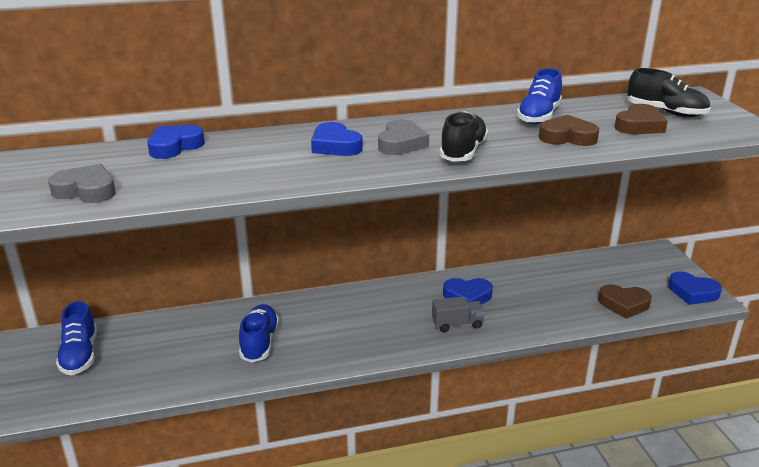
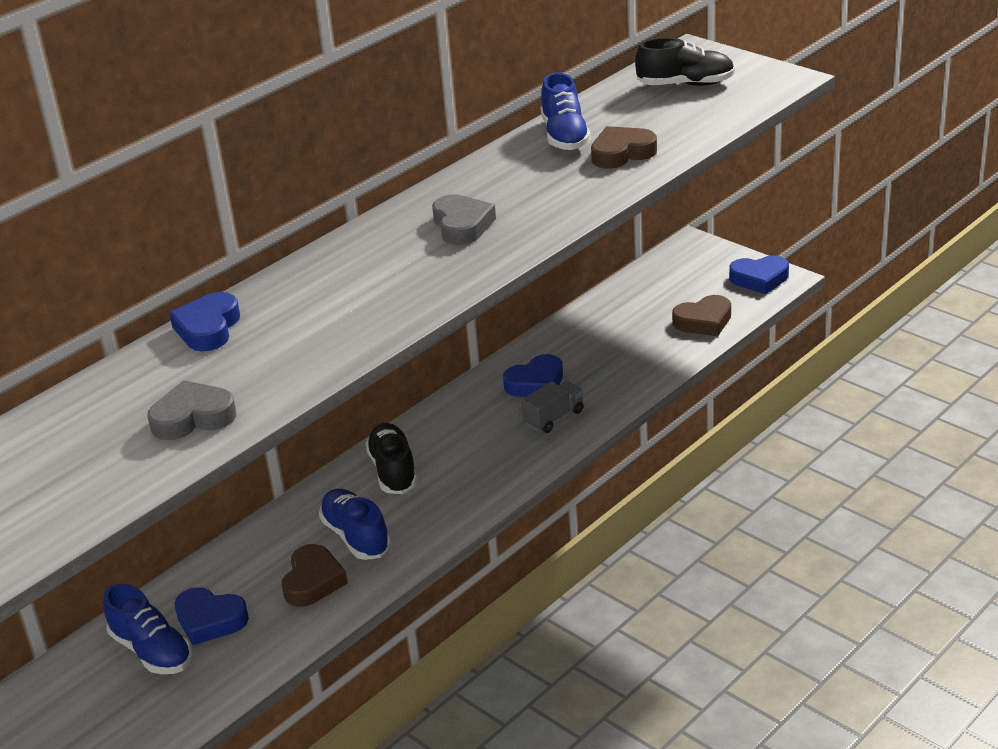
camera: 30 degrees left, 5 degrees up
(335, 146) = (394, 256): blue heart -> blue heart (210, 620)
(463, 152) = (538, 211): black shoe -> black shoe (393, 471)
(639, 126) = (676, 112): brown heart -> brown heart (313, 581)

